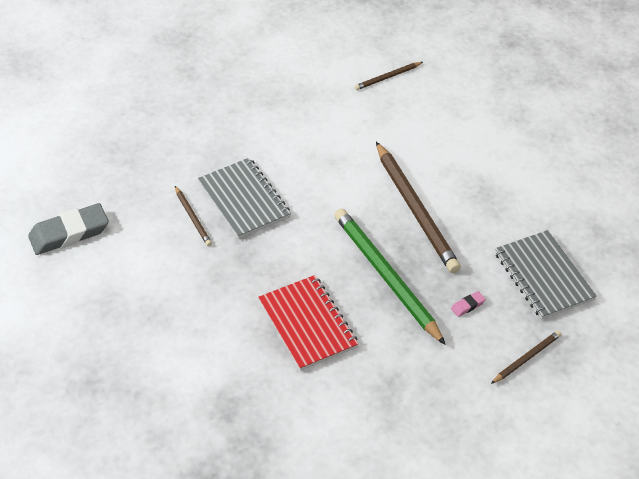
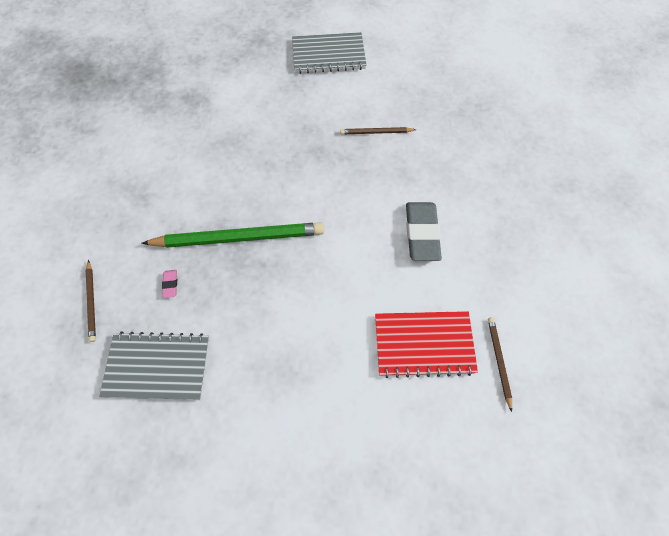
camera: 115 degrees right, 15 degrees up
(69, 233) = (398, 59): grey eraser -> grey eraser (422, 234)
(244, 200) = (378, 171): grey notebook -> grey notebook (328, 55)
(308, 324) = (228, 166): red notebook -> red notebook (424, 344)
(416, 210) = (298, 296): brown pencil -> none

